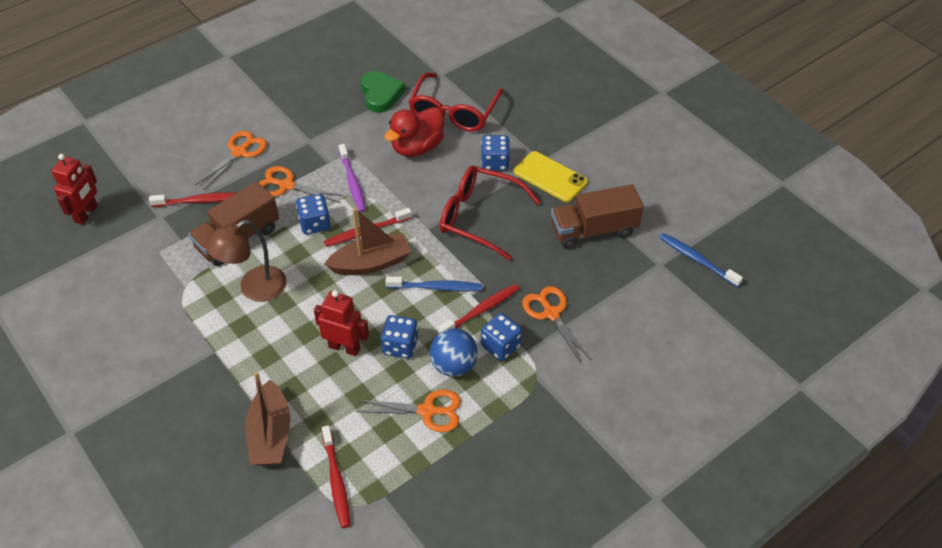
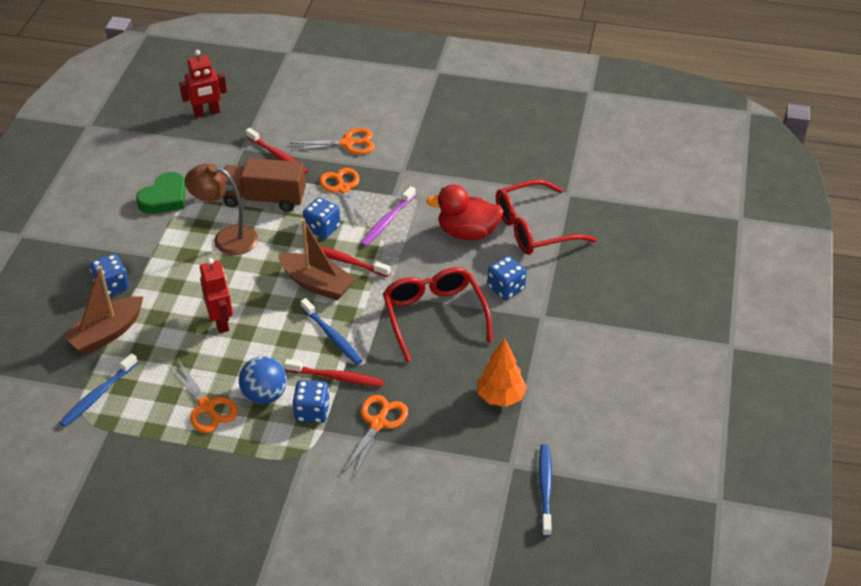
camera: 50 degrees right, 5 degrees down
(336, 481) = (98, 395): red toothbrush -> blue toothbrush
(381, 94) = (500, 175): green heart -> green heart (164, 198)
(400, 346) = (253, 352): blue dice -> blue dice (112, 286)
(550, 177) = (530, 332): yellow phone -> none
(593, 230) = (500, 397): brown truck -> orange tree

